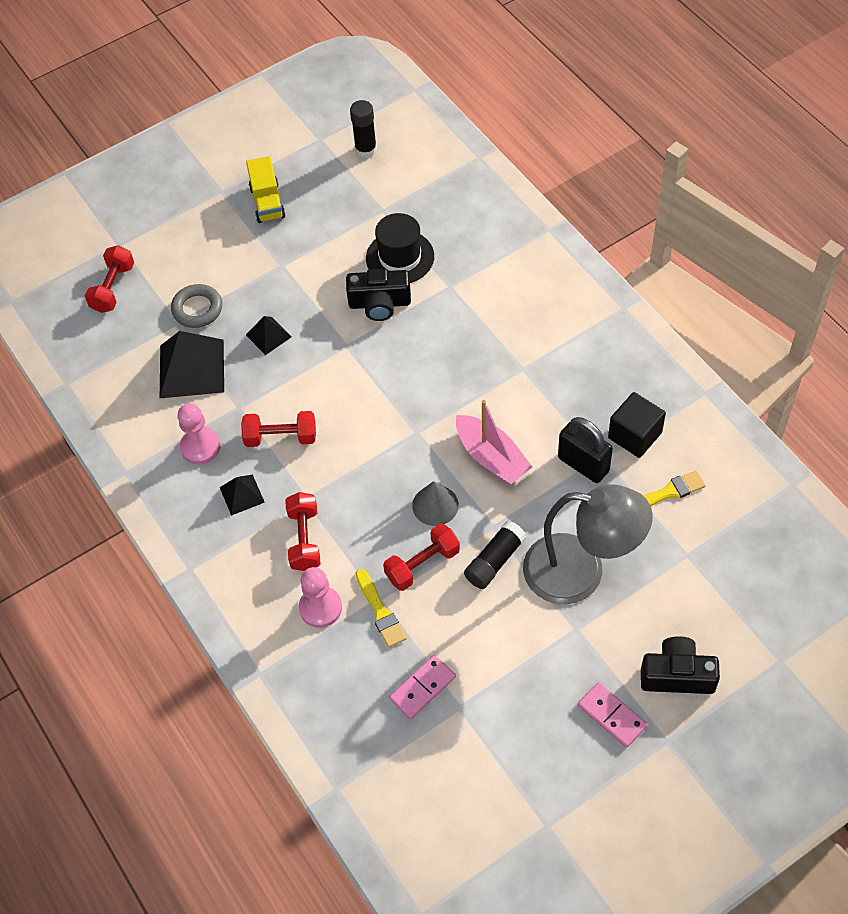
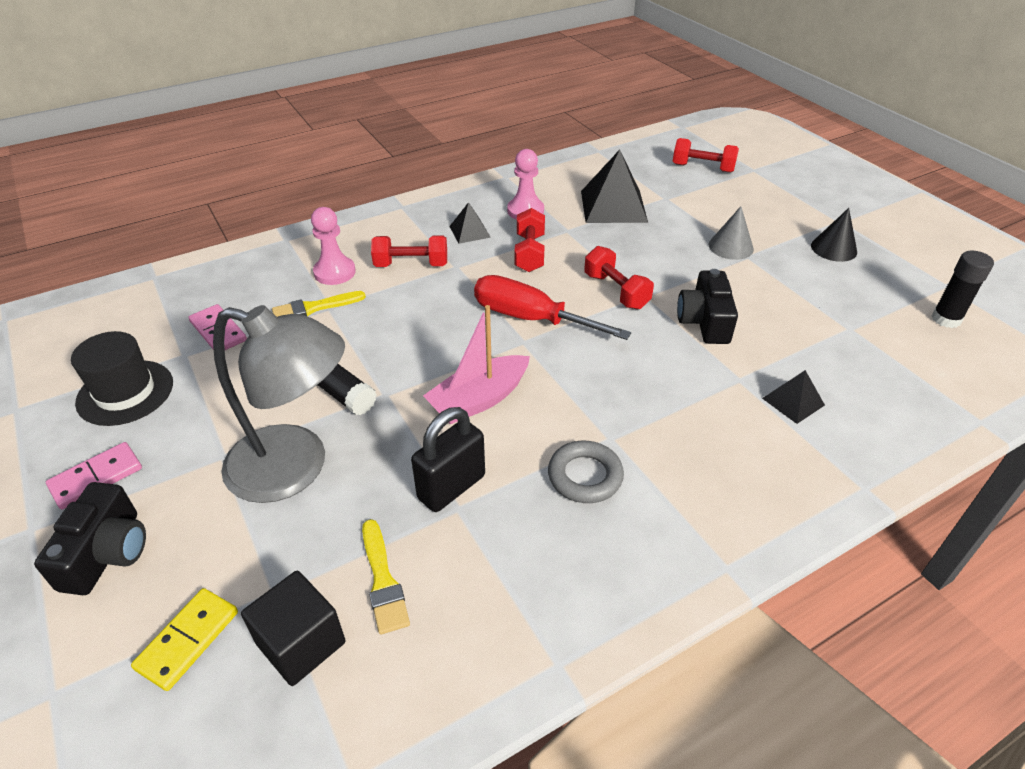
camera: 90 degrees right, 15 degrees down
(197, 309) = (683, 209): grey ring -> grey ring (585, 476)
(267, 202) = (834, 248): yellow truck -> black cone
(268, 335) = (654, 247): black pyramid -> black pyramid (793, 401)
(384, 429) = (531, 318): none -> red screwdriver
(400, 257) = (778, 340): black hat -> black hat (125, 392)
(422, 564) = (356, 338): red dumbbell -> red dumbbell (616, 291)
(435, 505) = (425, 350): grey cone -> grey cone (731, 247)
(580, 572) = (295, 468): grey lamp -> grey lamp turned 90 degrees counterclockwise
(634, 435) = (489, 553): black cube -> black cube (301, 643)
(730, 595) = (188, 640): none -> yellow domino

